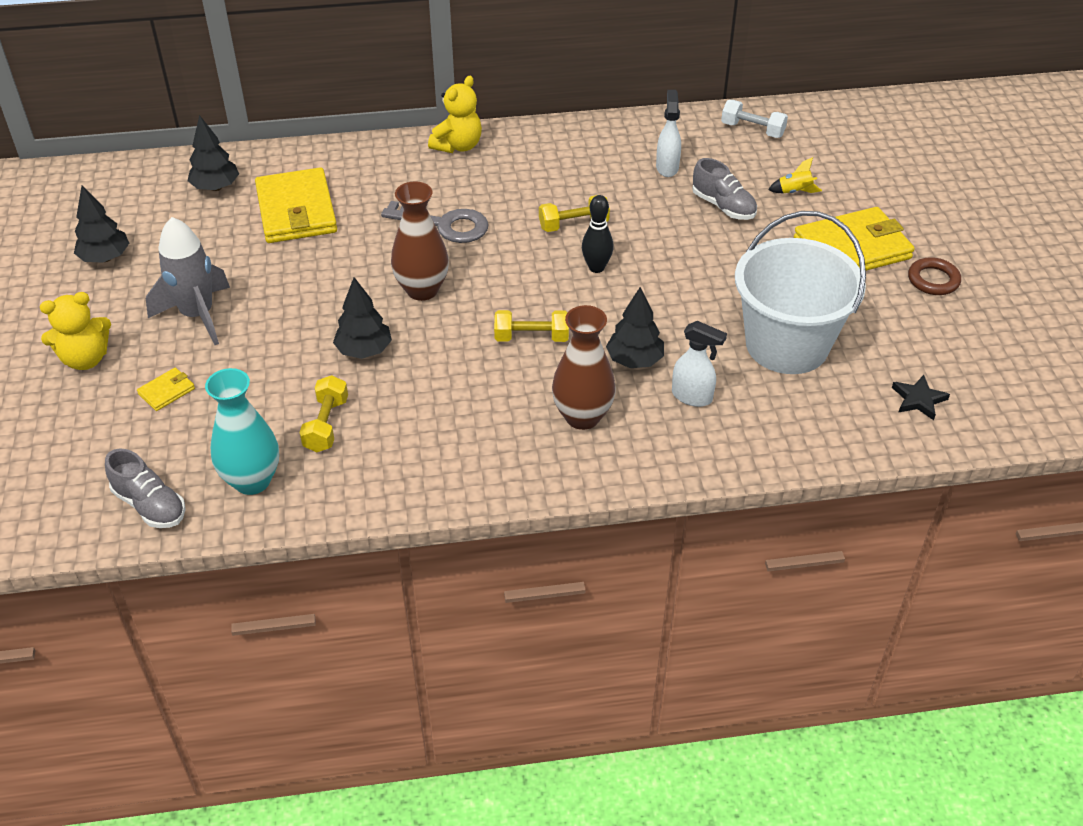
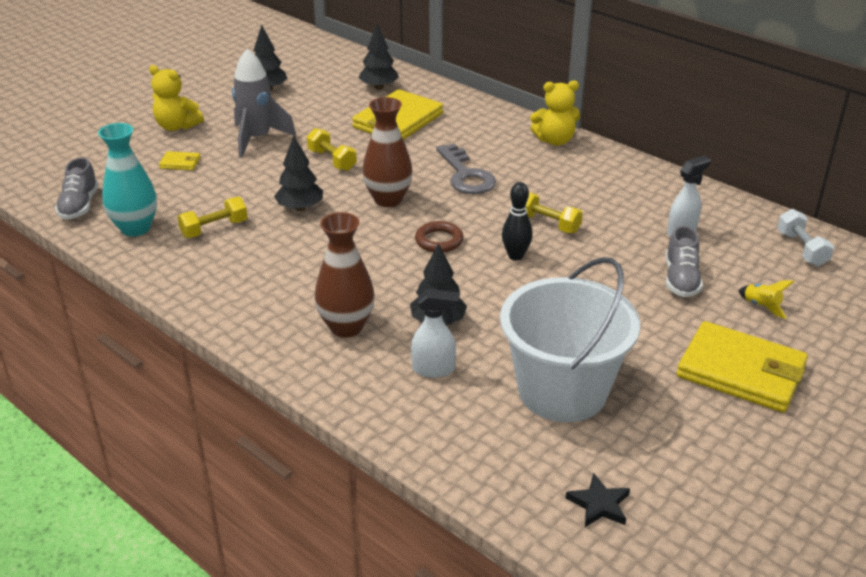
camera: 50 degrees right, 10 degrees down
(531, 337) = (400, 265): yellow dumbbell -> yellow dumbbell (332, 160)
(692, 397) = (434, 369): white spray bottle -> white spray bottle turned 75 degrees counterclockwise
(933, 280) = (776, 441): brown ring -> brown ring (439, 241)

